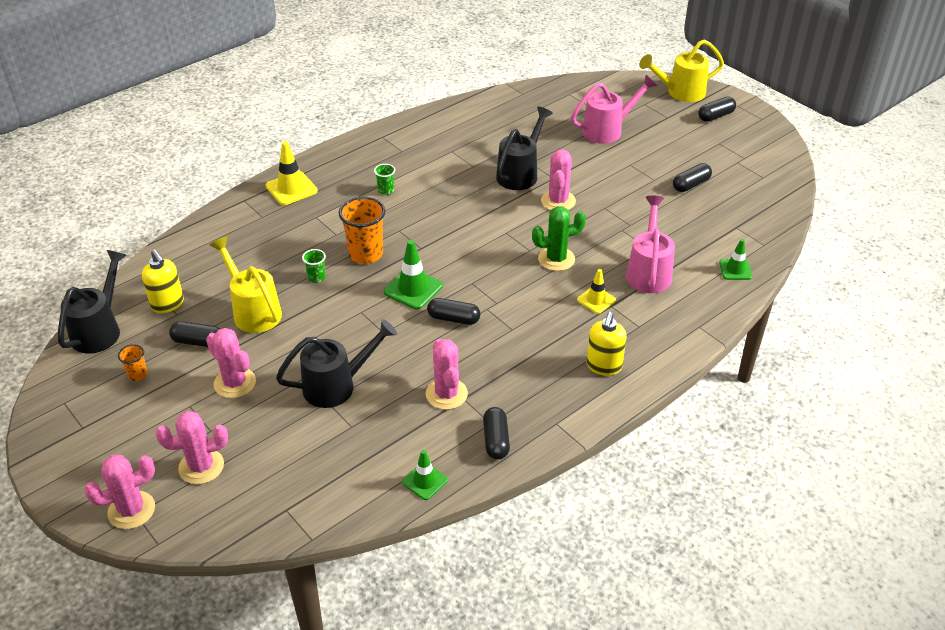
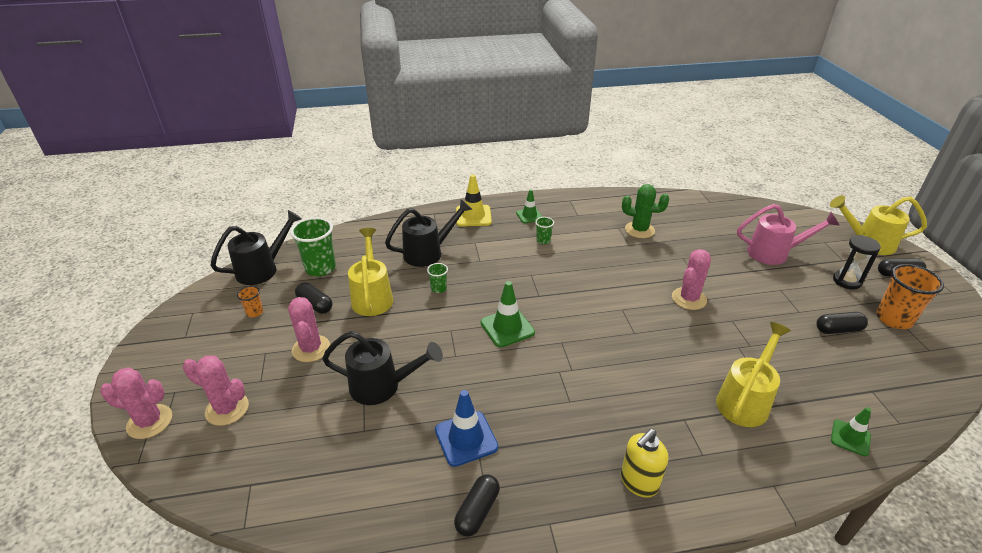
camera: 30 degrees right, 5 degrees down
(168, 304) = (320, 268): yellow soap dispenser -> green cup
(365, 254) = (490, 284): orange cup -> orange cup (893, 319)
(425, 481) = (382, 521): green traffic cone -> green traffic cone (529, 216)
(446, 394) = (466, 438): pink cactus -> blue traffic cone
(453, 319) = (523, 368): black capsule -> none
(520, 173) = (667, 264): black watering can -> black watering can (428, 253)
(556, 259) = (655, 351): green cactus -> green cactus (639, 230)
(596, 300) = (672, 407): yellow traffic cone -> none
(649, 272) = (745, 400): pink watering can -> yellow watering can
(679, 137) = (847, 281): none -> black hourglass

